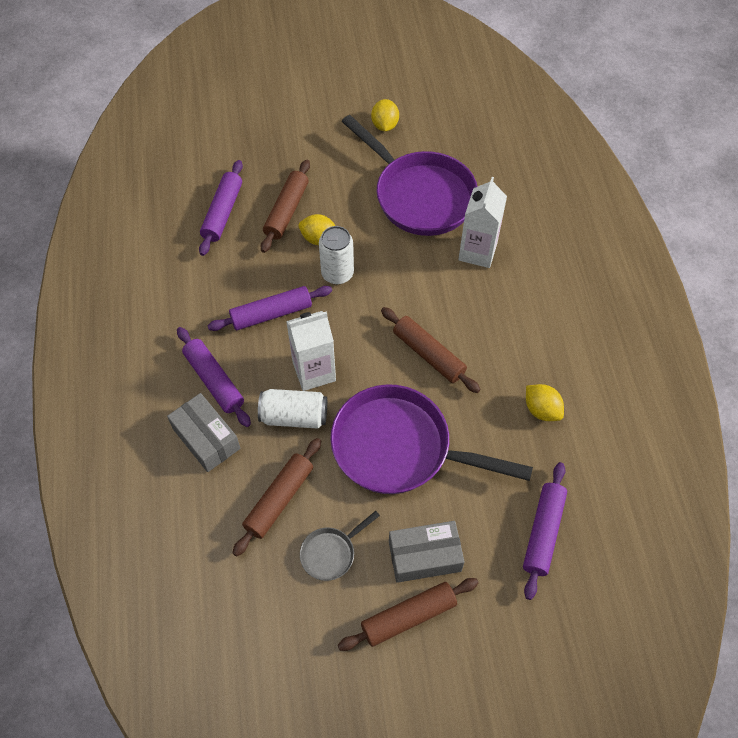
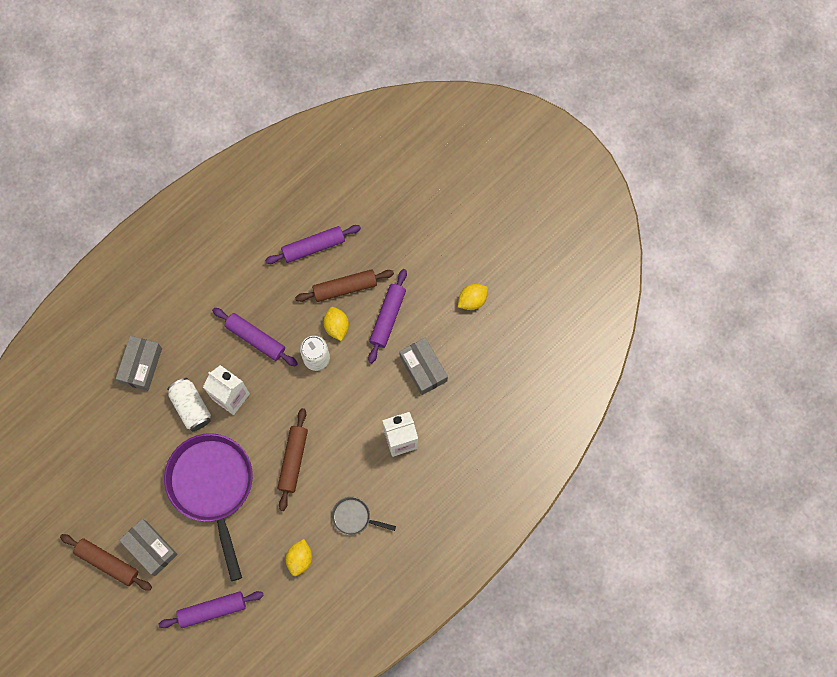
camera: 55 degrees right, 15 degrees up
(214, 381) = (183, 340): purple rolling pin -> purple rolling pin (387, 317)
(279, 499) = (130, 438): brown rolling pin -> none
(331, 553) = (117, 492): grey pan -> grey pan (354, 517)
(420, 195) = (423, 368): purple pan -> grey box

